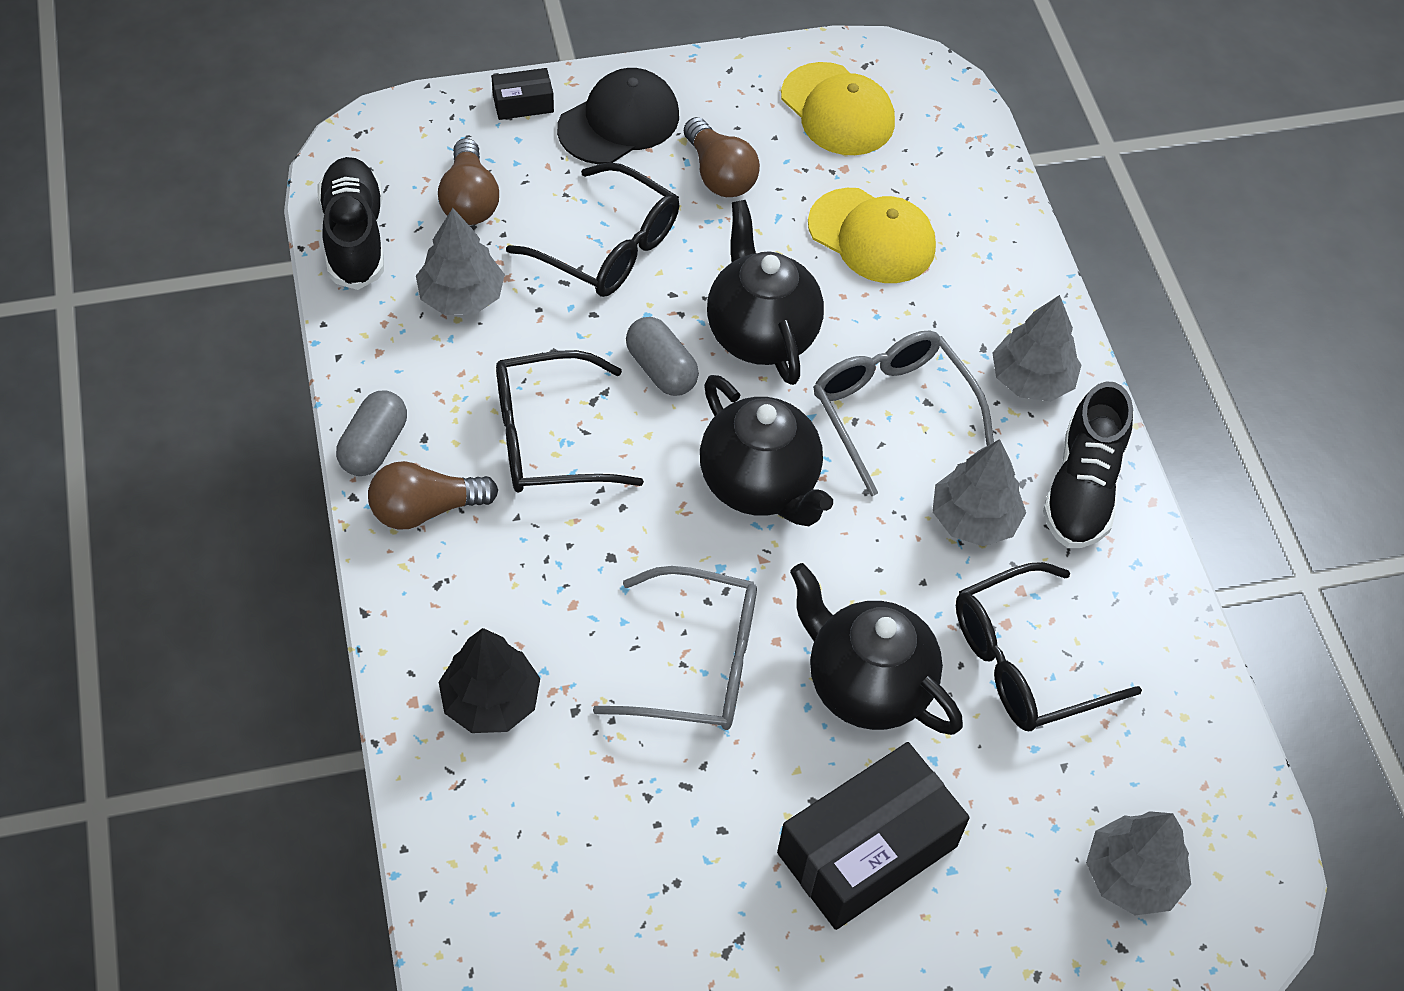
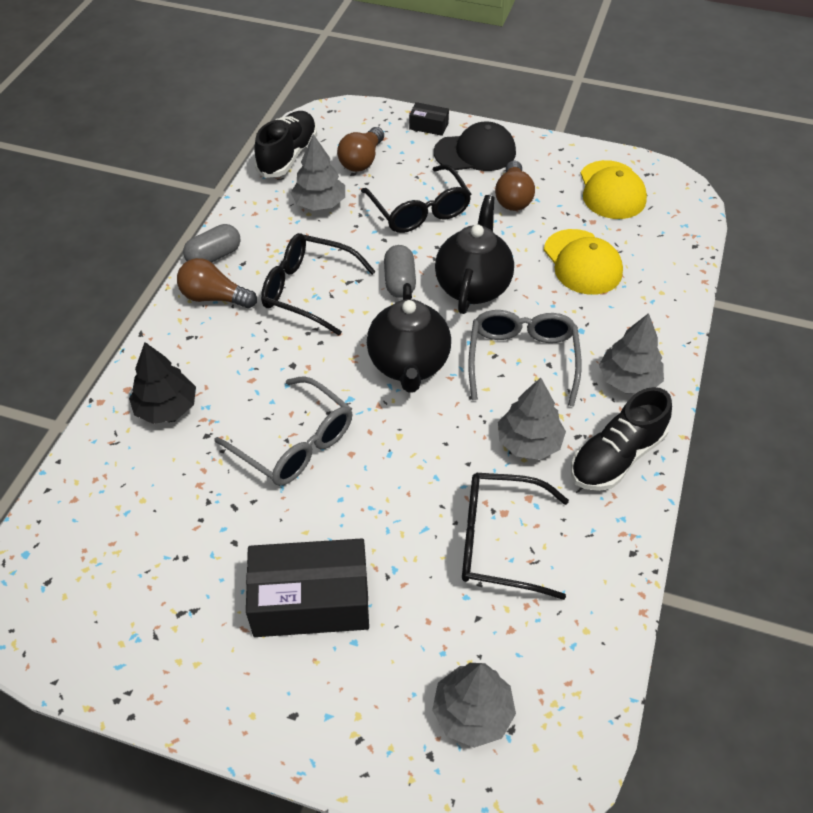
camera: 35 degrees right, 5 degrees down
(866, 685) = (385, 505): black teapot -> none

